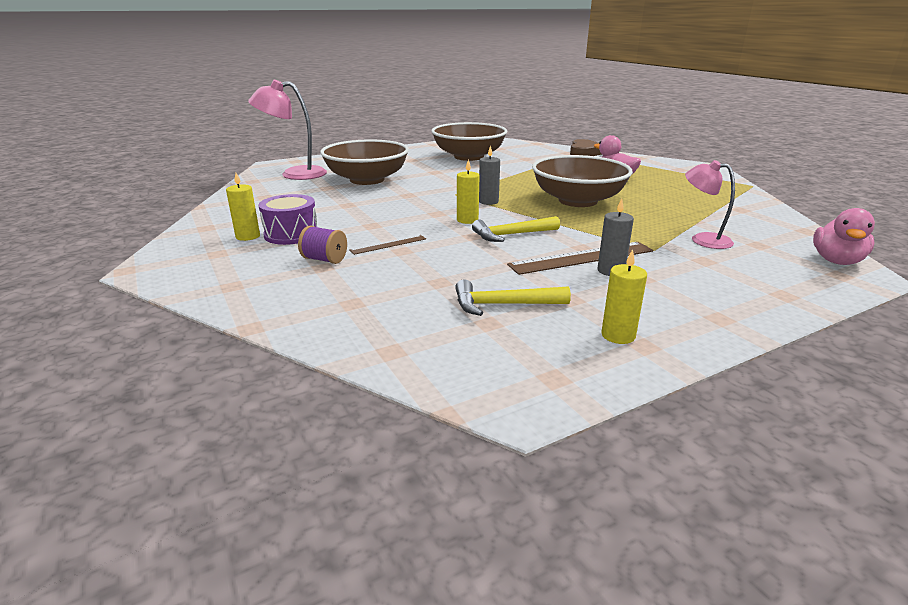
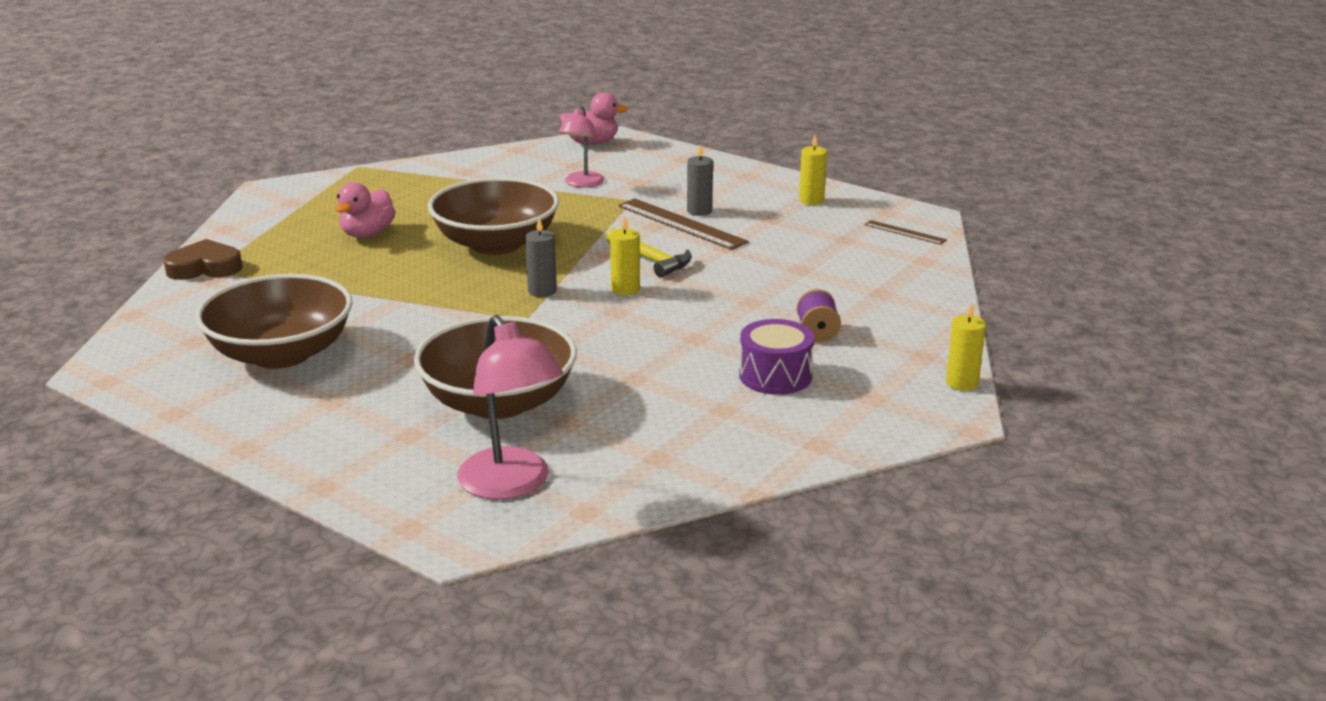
camera: 115 degrees left, 0 degrees up
(248, 236) = (811, 401): yellow candle -> yellow candle (962, 383)
(388, 244) = (743, 312): brown ruler -> brown ruler (905, 232)
(503, 305) = (811, 239): yellow hammer -> none

